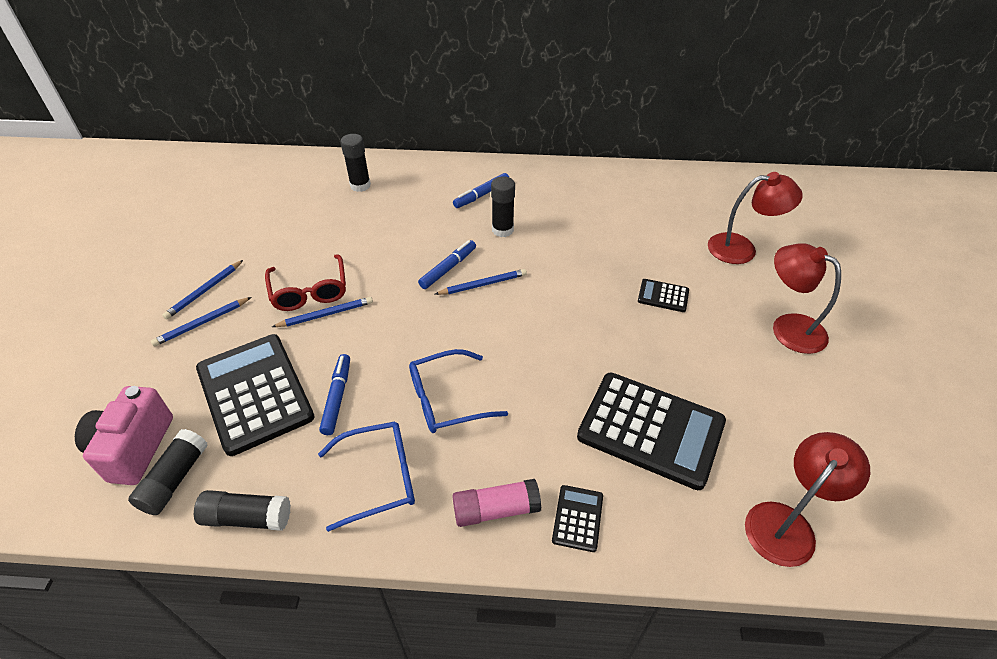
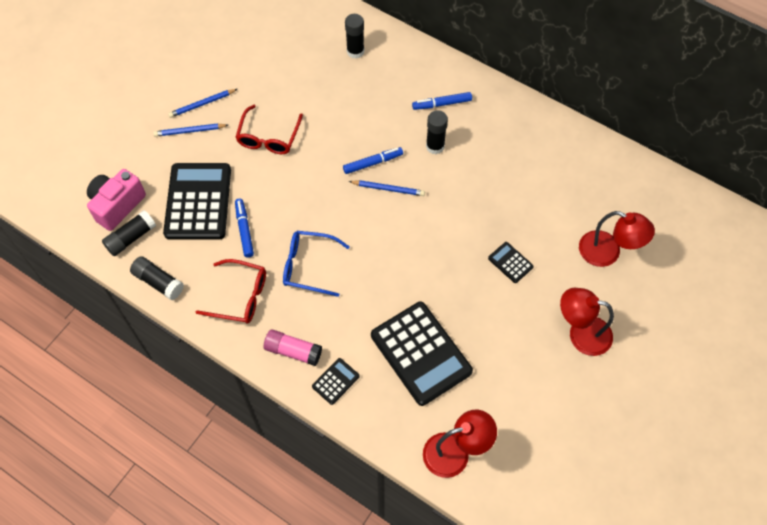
camera: 30 degrees right, 15 degrees up
(326, 314) = (269, 162): blue pencil -> none
(337, 397) = (244, 230): blue marker -> blue marker turned 45 degrees counterclockwise
(378, 478) = (239, 296): blue glasses -> red glasses
(788, 327) = (581, 333): red lamp -> red lamp turned 60 degrees counterclockwise

